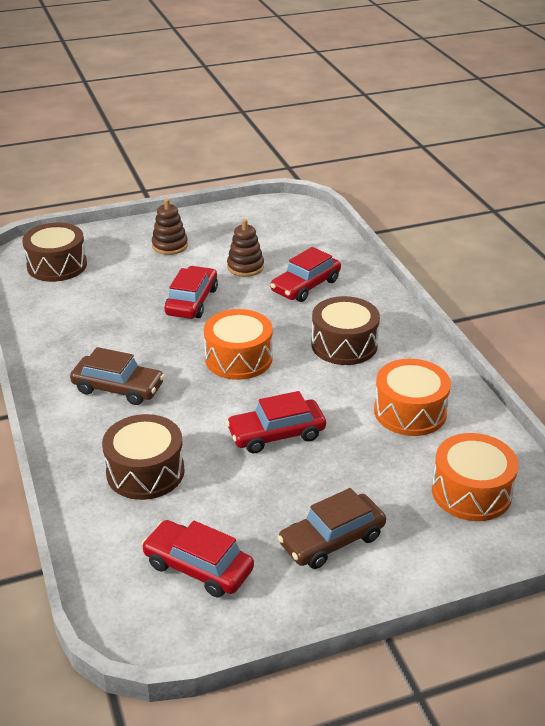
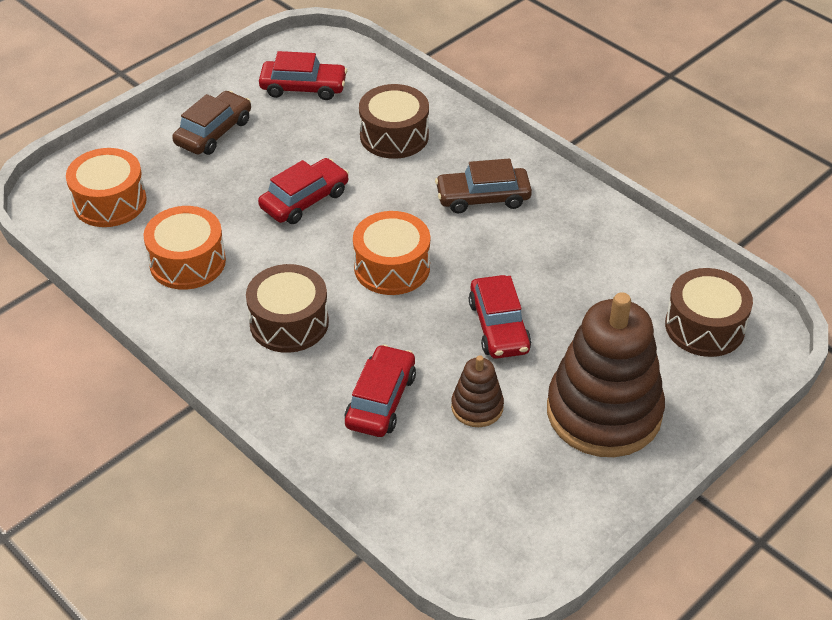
camera: 155 degrees right, 10 degrees up
(170, 246) = (604, 412): brown stacking toy -> brown stacking toy, size x2.20

